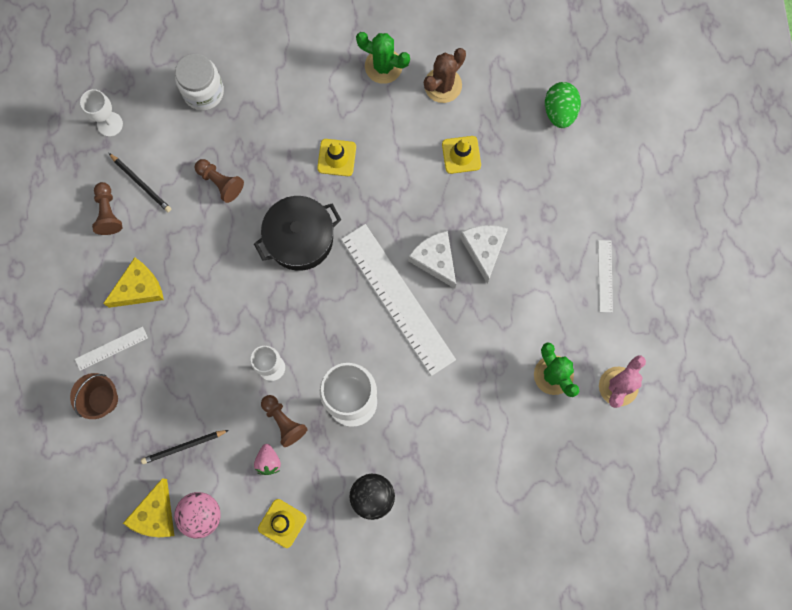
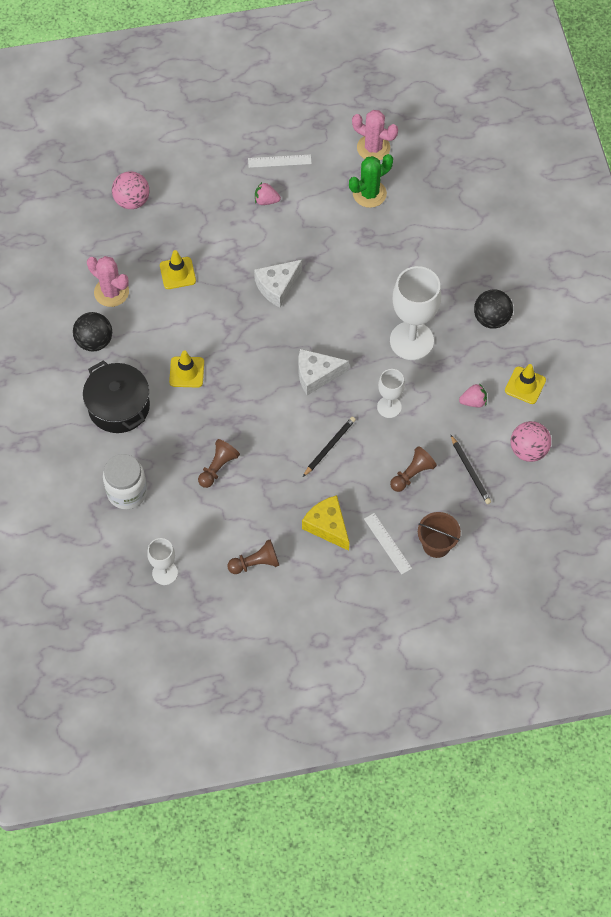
camera: 95 degrees left, 15 degrees down
(141, 183) = (224, 537): black pencil -> black pencil (329, 447)
(156, 514) = (534, 487): yellow cheese -> none
(284, 421) = (436, 392): brown pawn -> brown pawn (412, 474)
(300, 238) = (267, 395): black pot -> black pot (119, 406)
(383, 66) = (94, 341): green cactus -> black ball
(397, 299) = (315, 313): white ruler -> none
(443, 85) = (111, 292): brown cactus -> pink cactus
(484, 249) = (264, 250): white cheese -> white cheese (316, 375)
(551, 257) = (266, 200): none -> pink strawberry
(560, 111) = (132, 201): green egg -> pink ball

